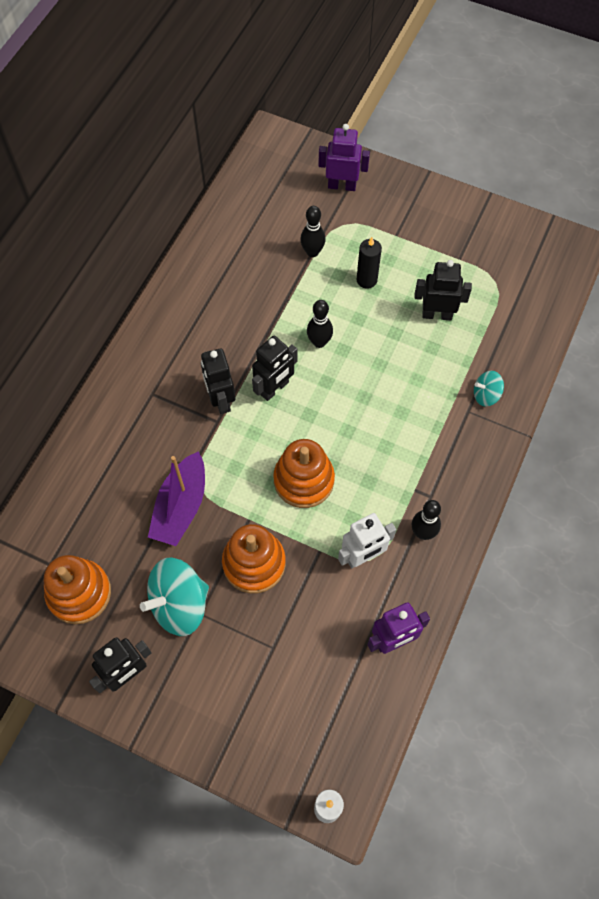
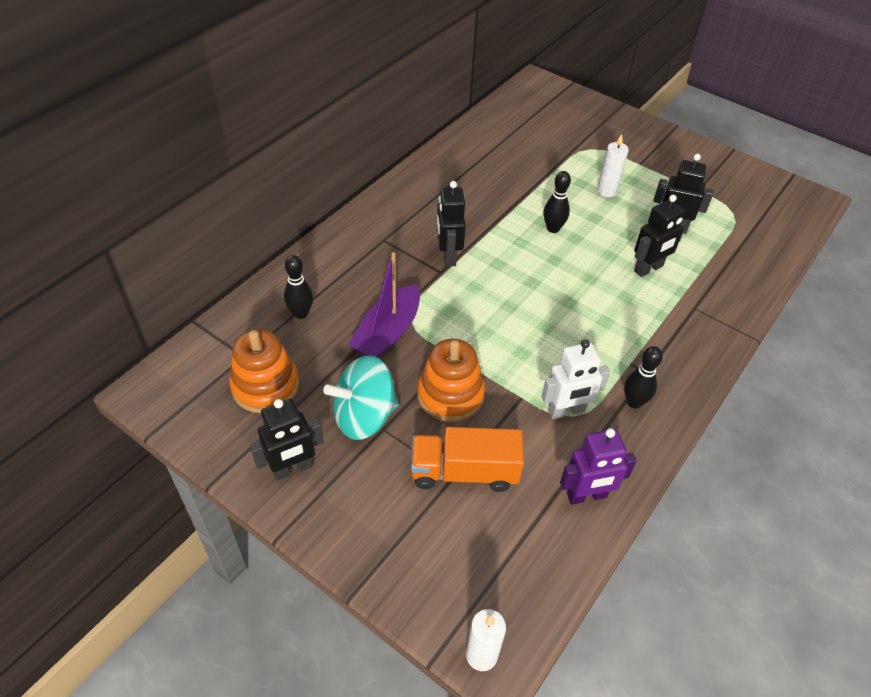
camera: 10 degrees right, 15 degrees down
(274, 389) = (502, 256): black robot -> black robot (648, 269)
(282, 641) = (464, 472): none -> orange truck
(304, 480) = (516, 334): orange stacking toy -> none
(312, 252) = (559, 163): black bowling pin -> black bowling pin (301, 313)
(342, 186) = (594, 122): purple robot -> none
(366, 280) = (607, 191): black candle -> white candle
(486, 395) = (714, 298): turquoise spinning top -> none

